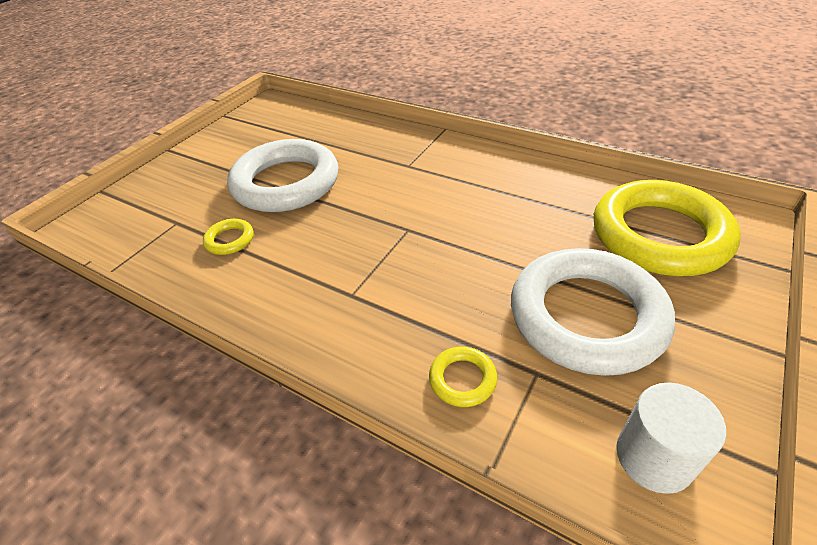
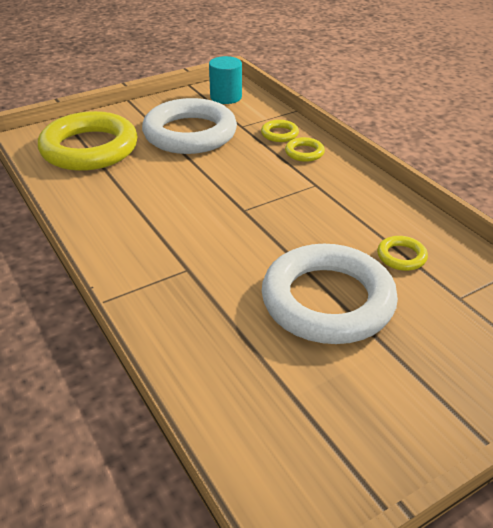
camera: 155 degrees left, 5 degrees down
(397, 350) = (304, 152): none -> yellow ring
(654, 457) = (226, 97): white cylinder -> turquoise cylinder

